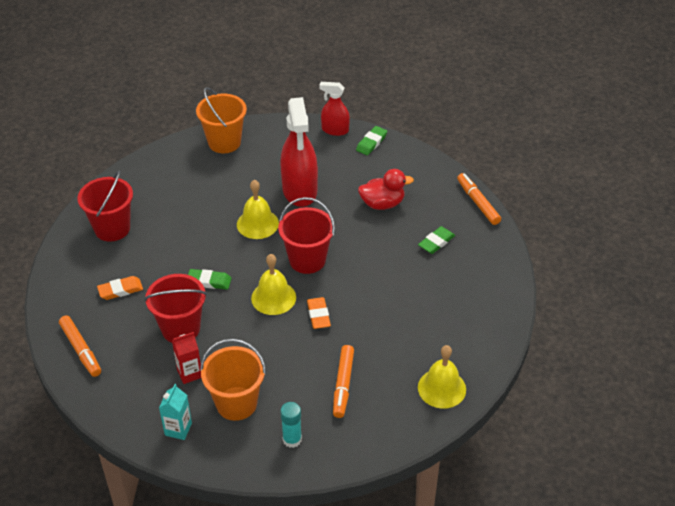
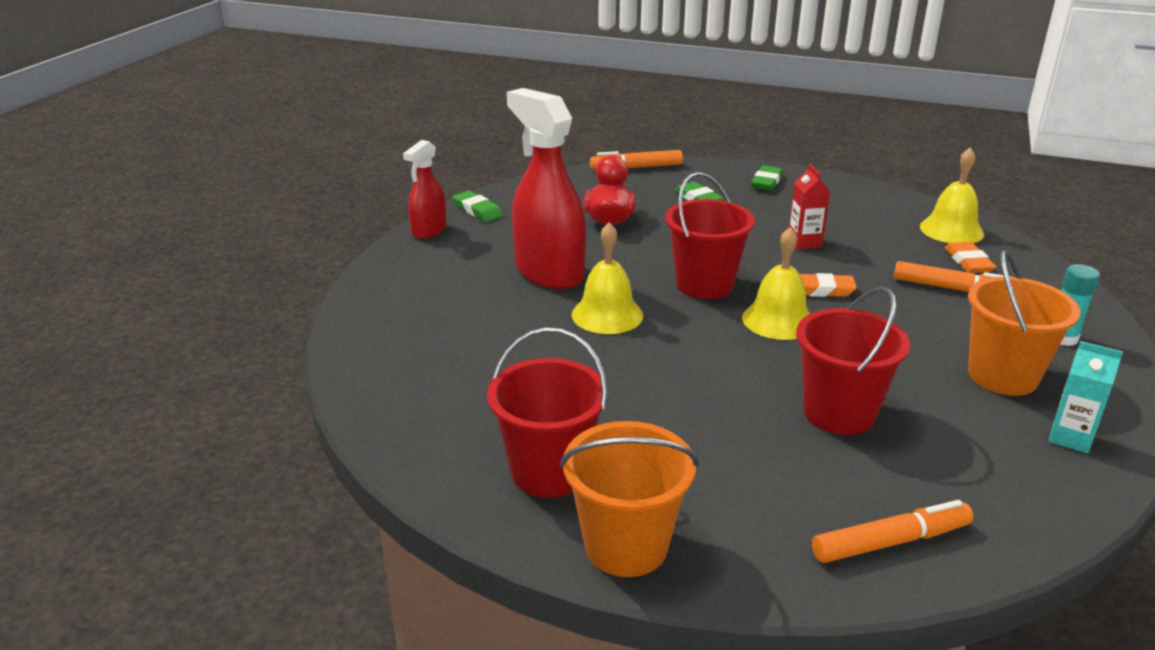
camera: 75 degrees left, 15 degrees down
(120, 290) = (730, 475): orange eraser -> orange eraser (968, 262)
(189, 373) = (943, 414): red carton -> red carton (804, 242)
(209, 281) = (729, 373): green eraser -> green eraser (766, 182)
(224, 142) = (382, 322): orange bucket -> orange bucket (626, 546)
(299, 191) = (548, 272): red spray bottle -> red spray bottle turned 135 degrees counterclockwise

